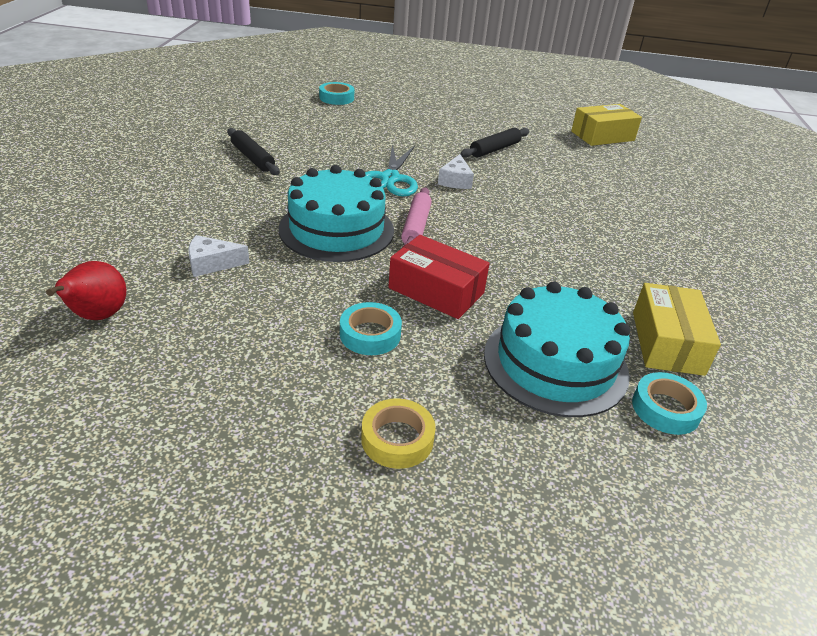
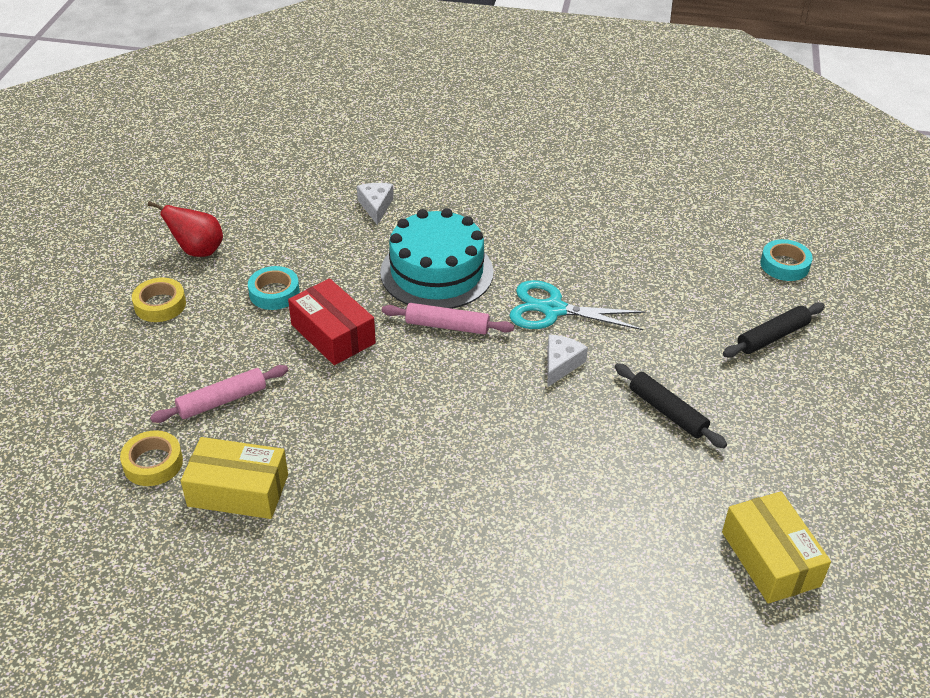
camera: 95 degrees right, 5 degrees up
(98, 316) = (309, 166): red pear -> red pear (198, 251)
(252, 158) = (578, 211): black rolling pin -> black rolling pin (772, 337)
(436, 290) = (333, 334): red box -> red box turned 75 degrees counterclockwise
(455, 181) = (561, 364): white cheese -> white cheese turned 105 degrees clockwise
(555, 363) = (222, 401): turquoise cake -> pink rolling pin
(665, 409) = (153, 463): turquoise tape -> yellow tape

